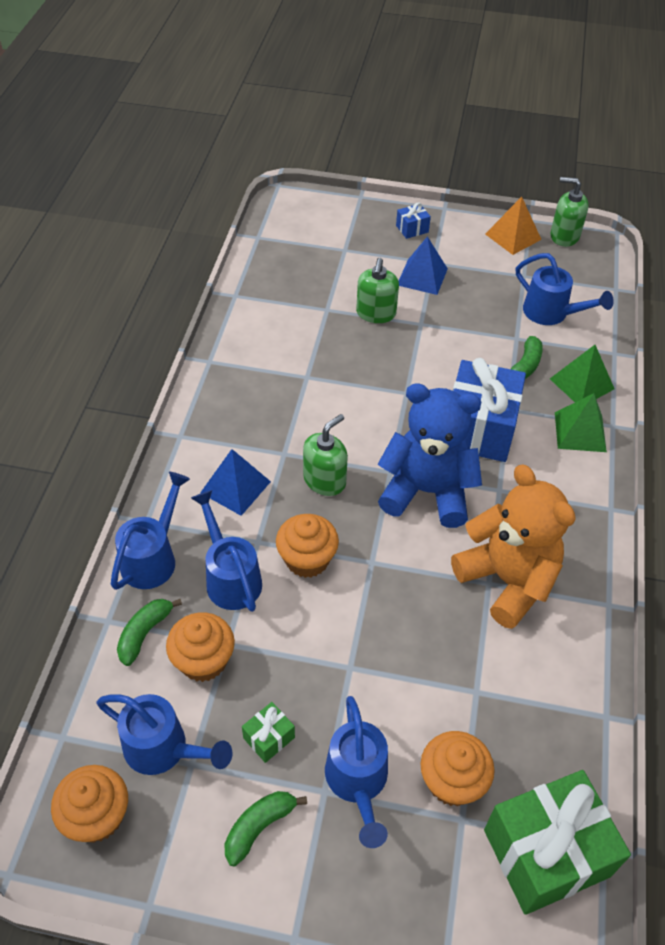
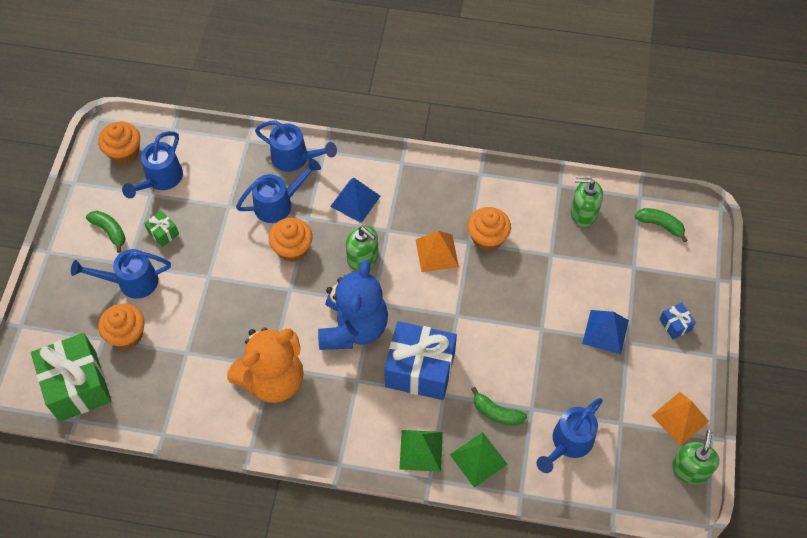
camera: 90 degrees right, 10 degrees up
(145, 633) = (238, 161): green banana -> green banana (660, 225)
(203, 660) = (217, 194): orange cupcake -> orange cupcake (487, 238)
(321, 406) = (437, 253): none -> orange pyramid
(376, 313) = (550, 293): green soap dispenser -> green soap dispenser (583, 213)

